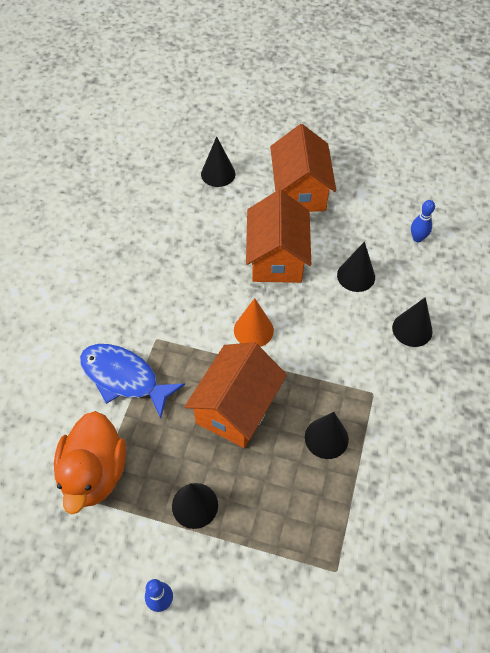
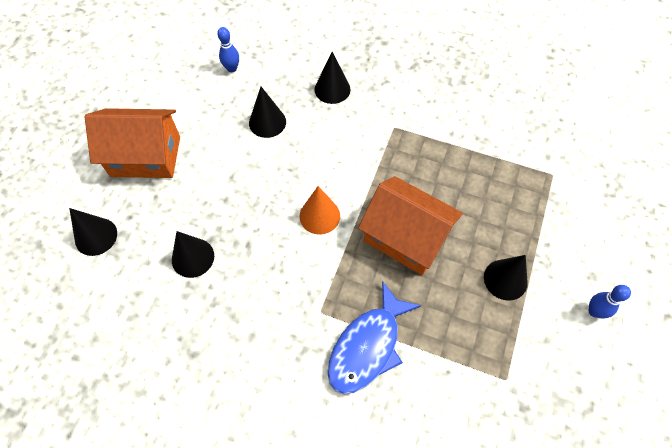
camera: 85 degrees left, 5 degrees up
(94, 473) = (477, 376): orange duck -> none
(276, 258) = (232, 187): orange house -> none
(326, 438) = (437, 167): black cone -> black cone (193, 257)

